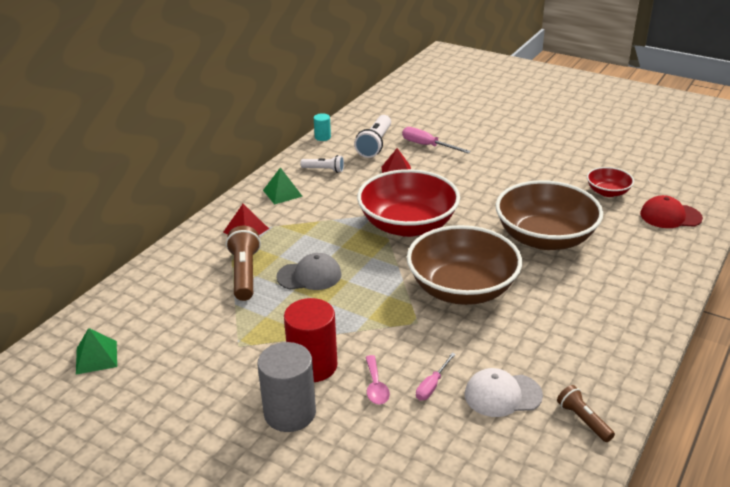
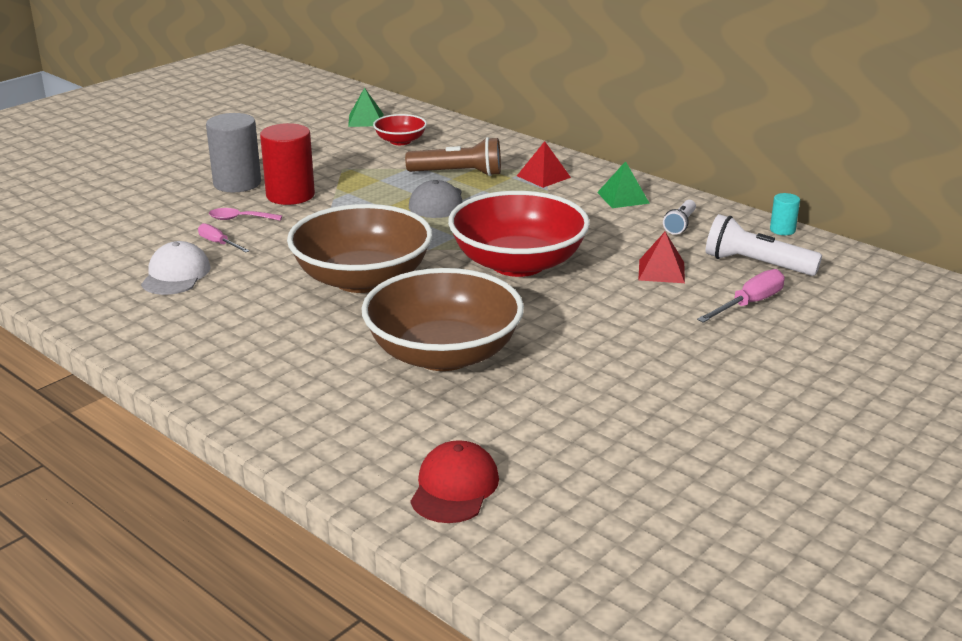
camera: 100 degrees right, 5 degrees down
(583, 420) = (104, 309): brown flashlight -> none
(608, 192) = (556, 442): red bowl -> red bowl (400, 141)

